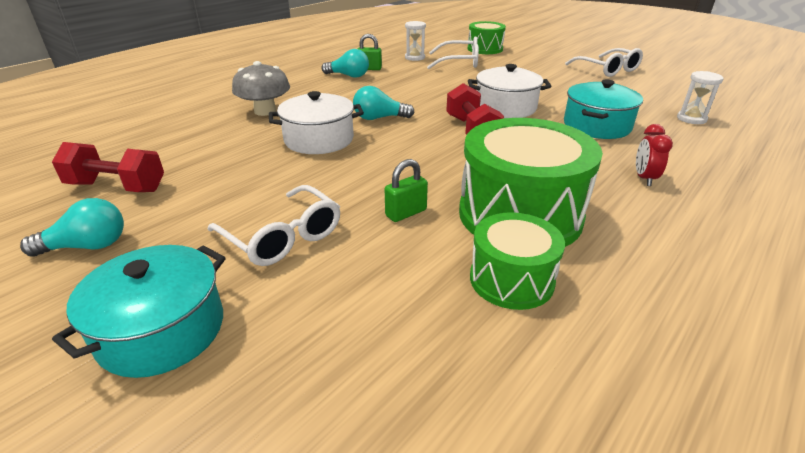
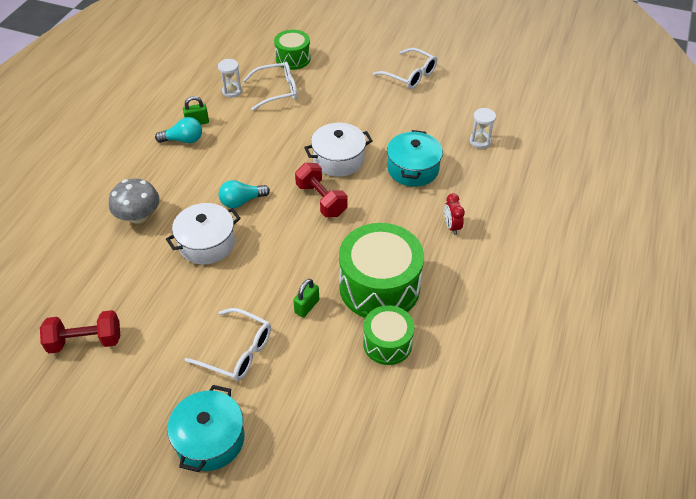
camera: 20 degrees left, 15 degrees up
(87, 246) = (113, 398): turquoise light bulb -> none

